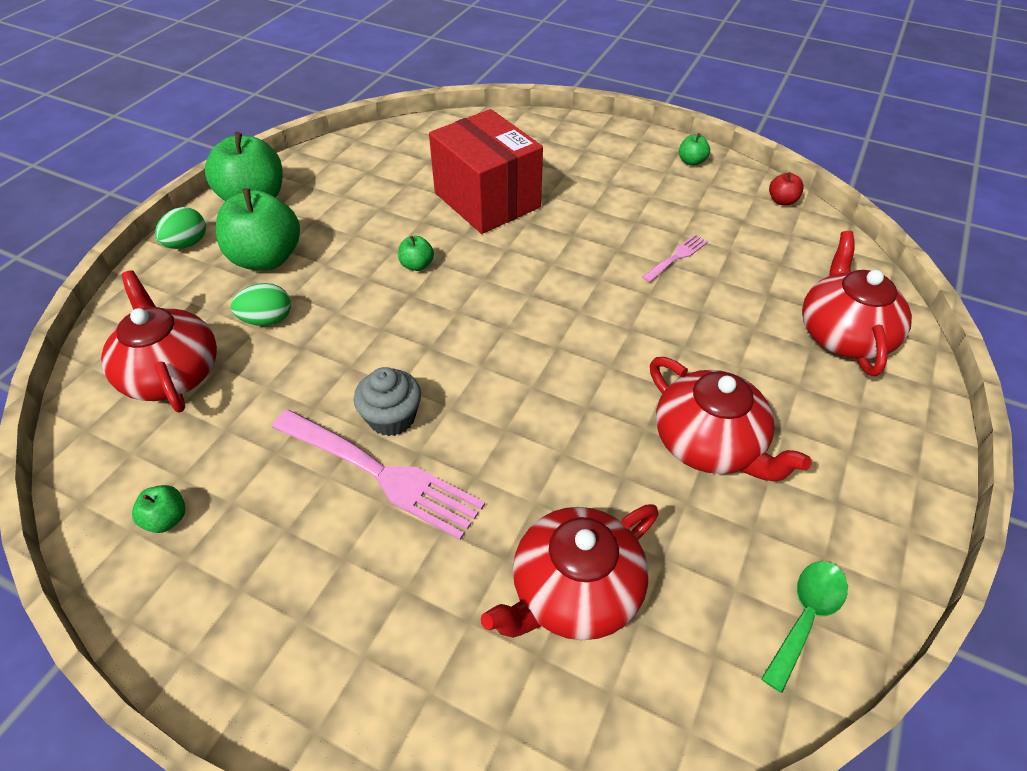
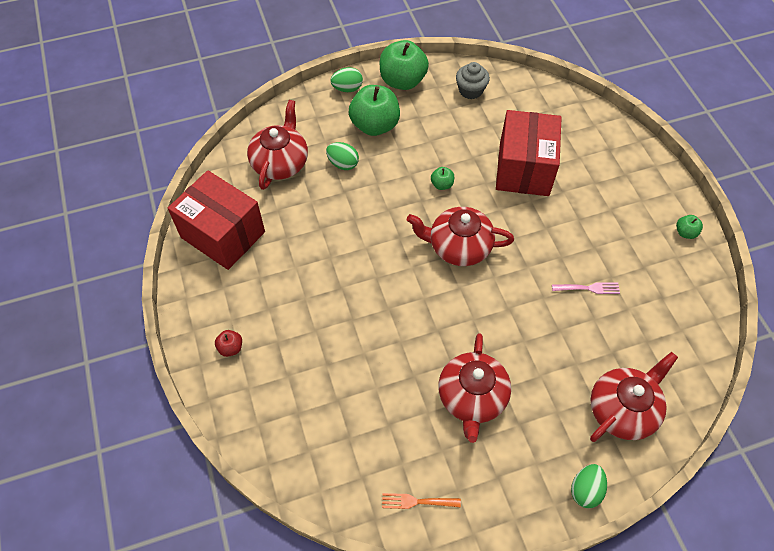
camera: 45 degrees right, 10 degrees up
(167, 519) = (223, 234): green apple -> red box
(382, 474) = (316, 284): pink fork -> none
(392, 417) = (346, 261): grey cupcake -> grey cupcake (470, 90)
(574, 591) = (337, 402): red teapot -> red teapot (458, 246)
(782, 201) = (708, 304): red apple -> red apple (231, 348)
(806, 616) = (417, 501): green spoon -> orange fork
(919, 435) = (585, 490): none -> green egg

